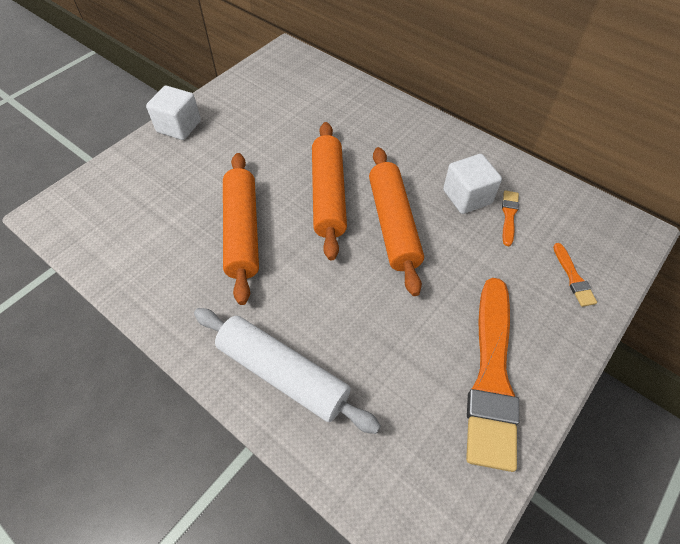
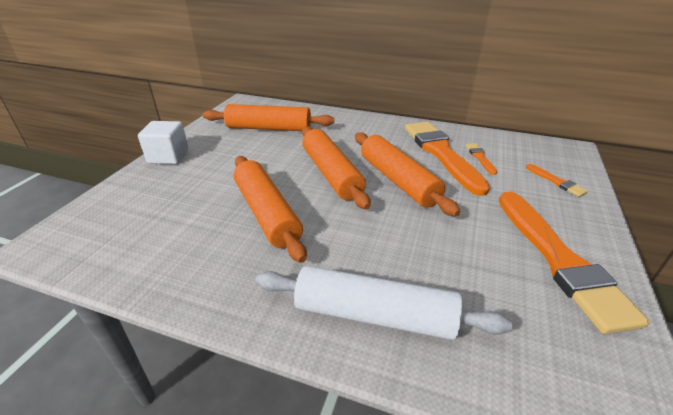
camera: 20 degrees left, 20 degrees down
(295, 106) = (269, 128): none -> orange rolling pin
(467, 197) = (441, 153): white cube -> orange brush

